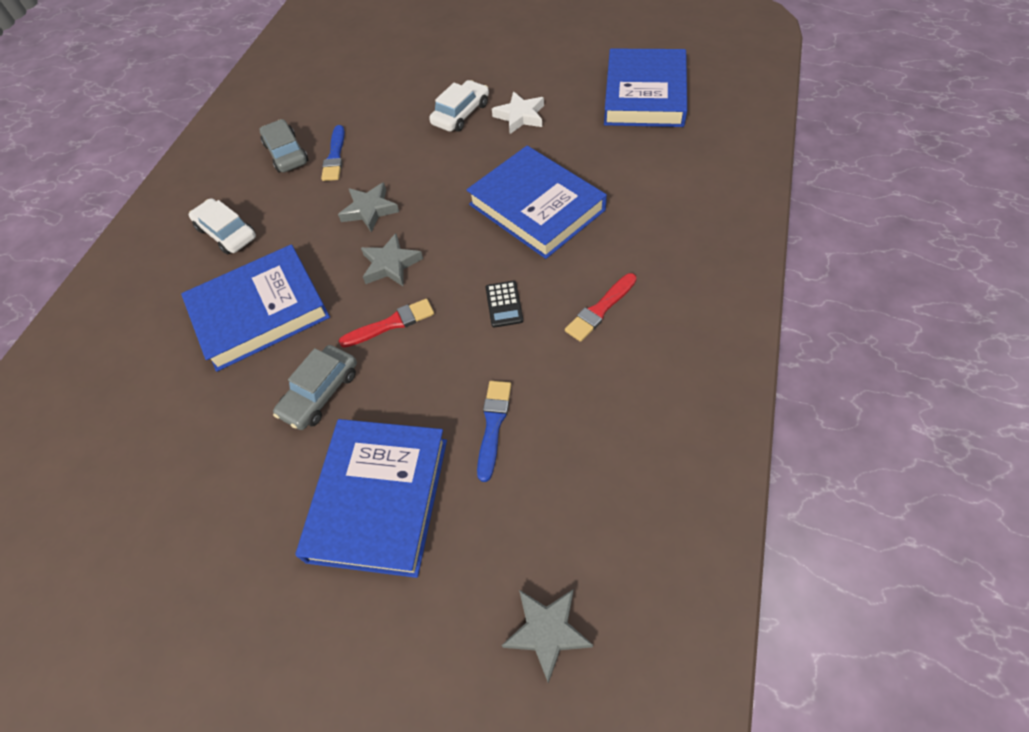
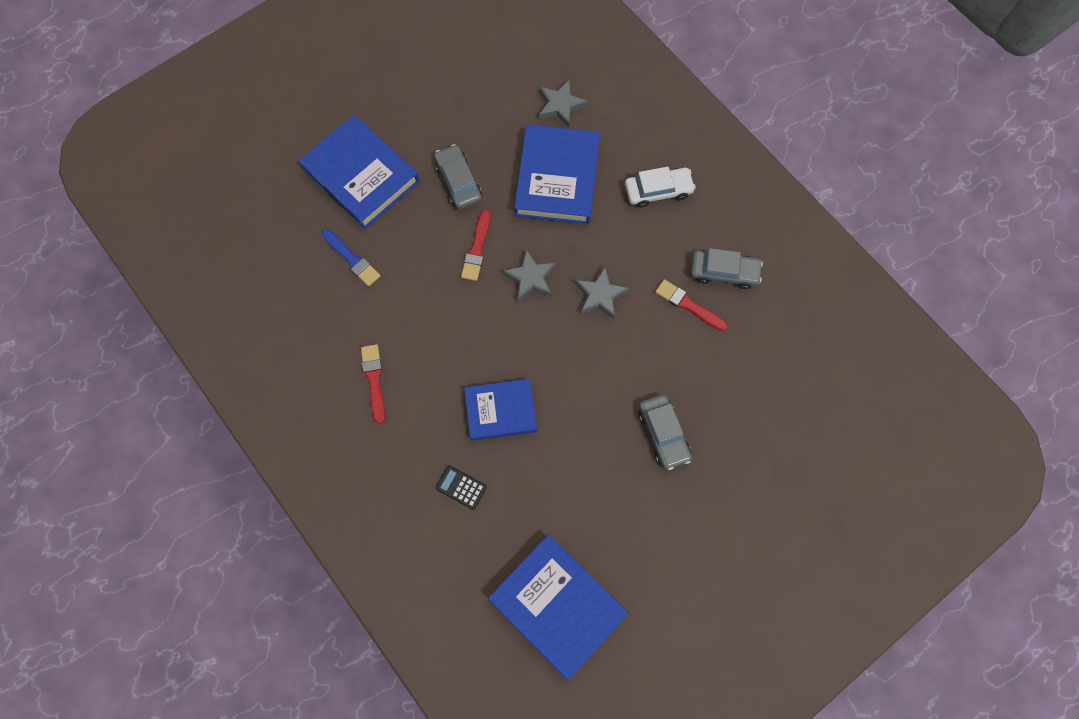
camera: 120 degrees right, 15 degrees up
(335, 156) = (688, 305): blue brush -> red brush
(461, 114) = (663, 434): white car -> grey car
(504, 304) = (431, 325): black calculator -> black calculator (461, 487)
(520, 116) = (618, 479): white star -> none
(536, 207) = (500, 411): blue book -> blue book, size x0.65
(547, 632) = (225, 209): grey star -> grey star (560, 105)

